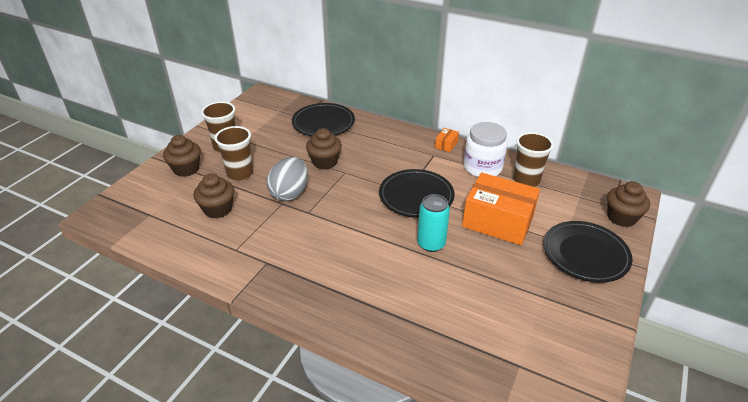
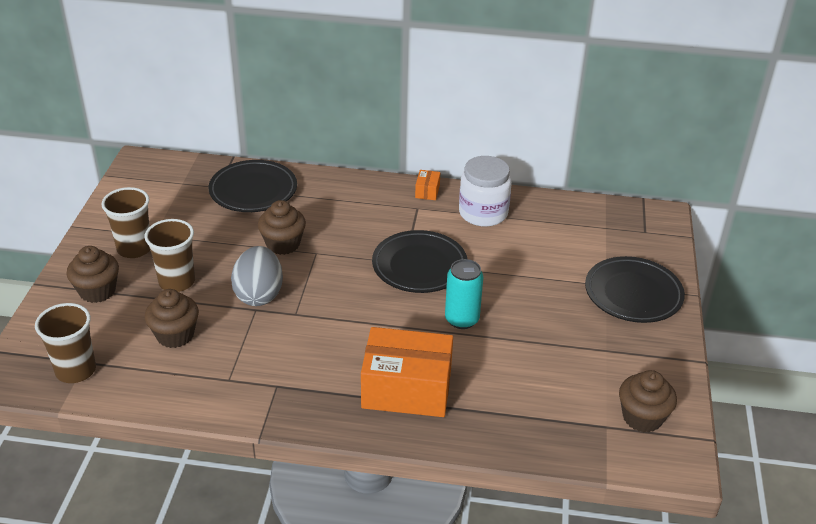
camera: 20 degrees left, 0 degrees up
(497, 221) = (526, 277): orange box -> orange box (406, 389)
(526, 180) = (539, 219): brown cup -> brown cup (76, 370)
(621, 217) = (658, 243): brown cupcake -> brown cupcake (642, 417)

